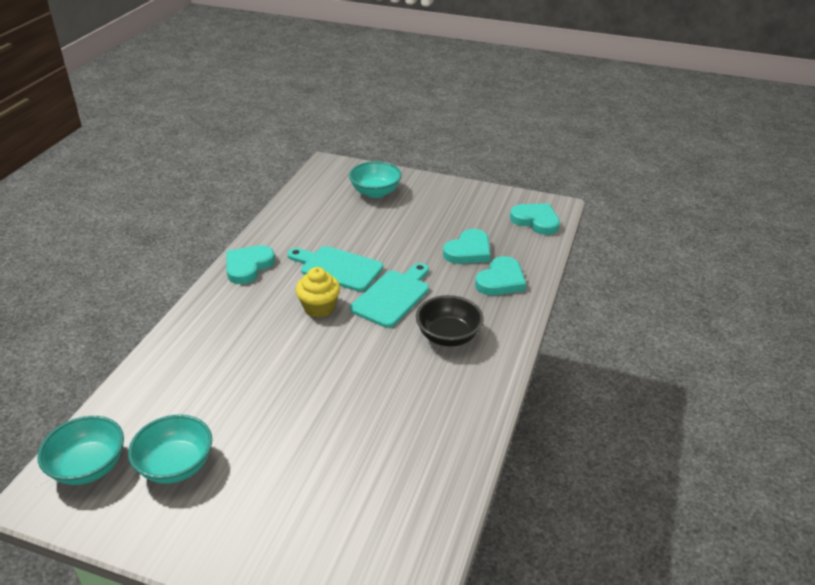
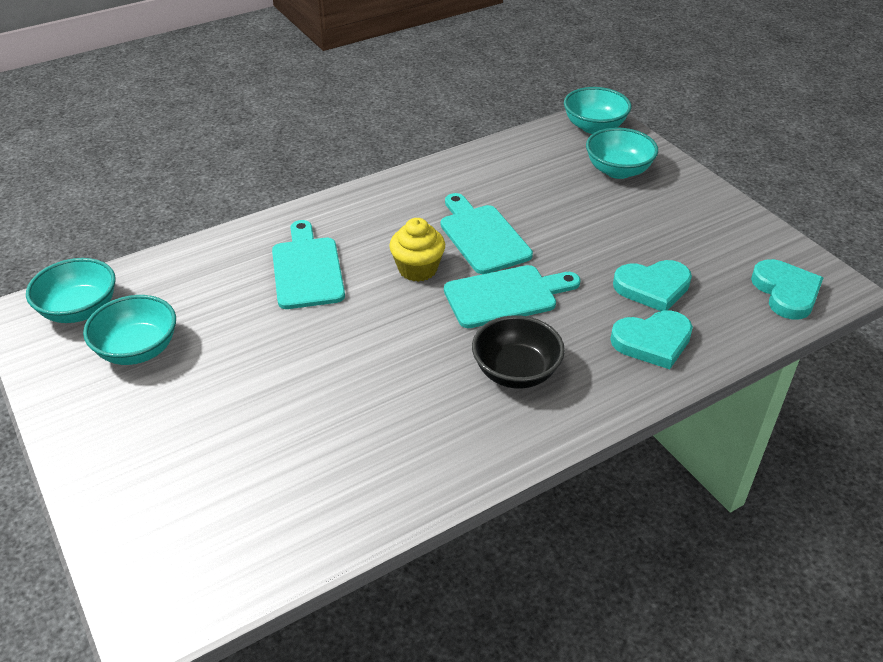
camera: 40 degrees right, 5 degrees up
(242, 345) = (307, 269): none -> turquoise cutting board
(248, 266) = (397, 193): turquoise heart -> none
(331, 171) = (594, 127): none -> turquoise bowl

